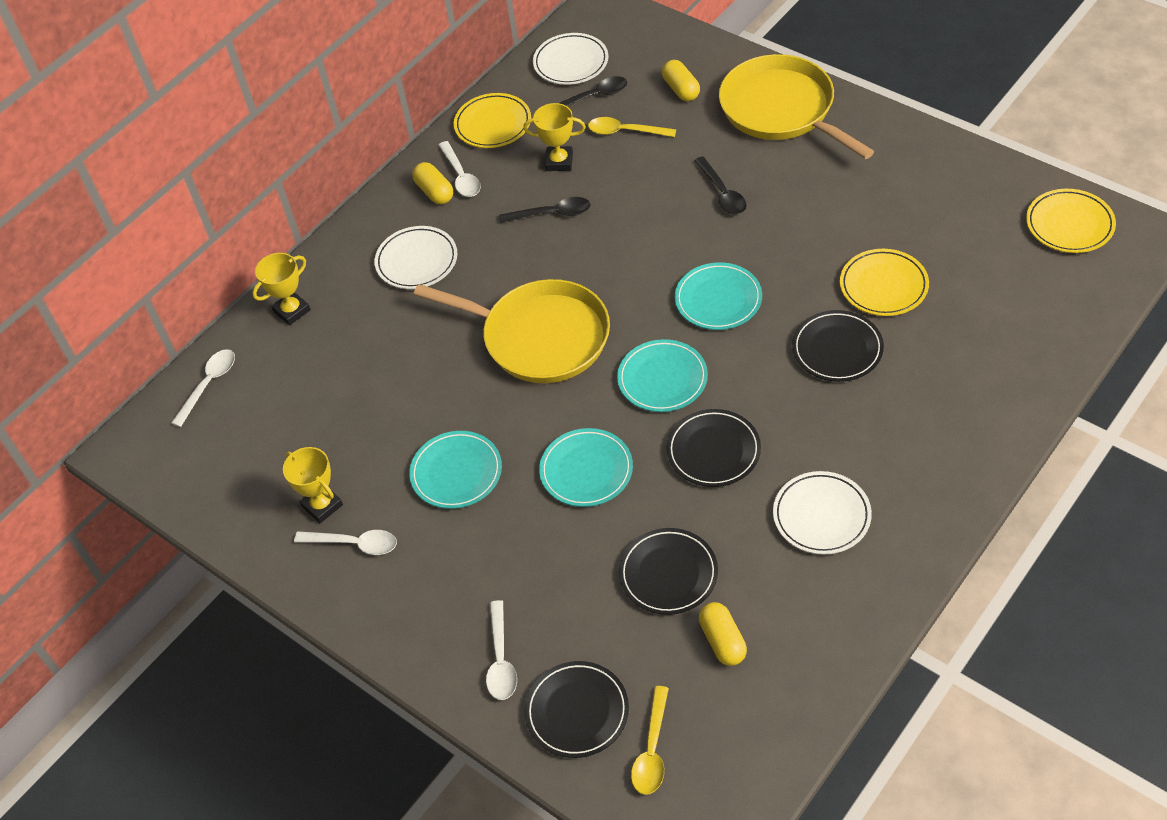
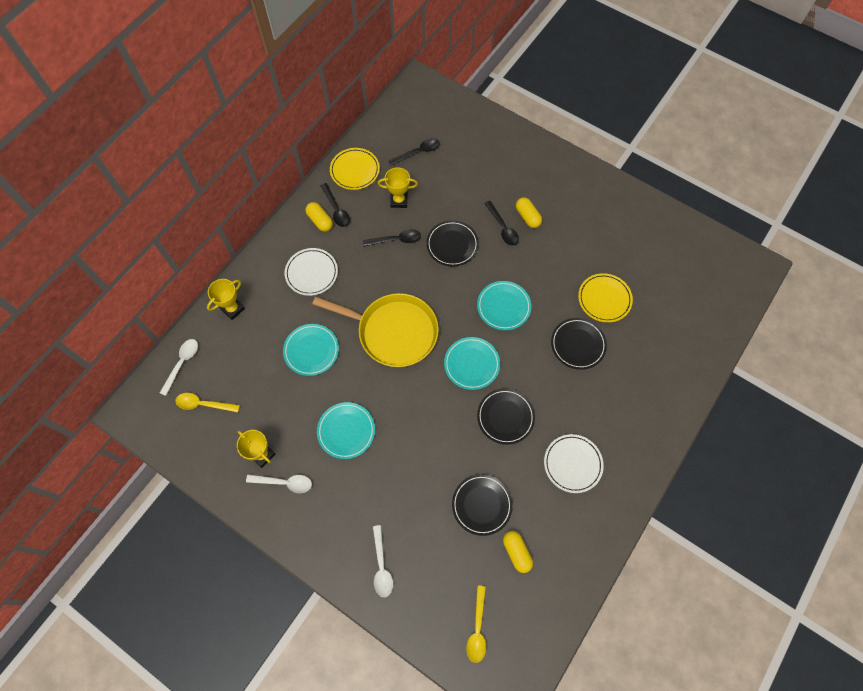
camera: 10 degrees left, 15 degrees up
(461, 176) = (336, 210): white spoon -> black spoon
(571, 62) = (402, 125): white plate -> none
(577, 712) = (430, 602): black plate -> black plate (452, 245)
(586, 470) = (427, 430): turquoise plate -> turquoise plate (311, 351)
(625, 132) = (440, 179): yellow spoon -> yellow spoon (203, 404)
(681, 89) = (473, 149): yellow capsule -> yellow capsule (527, 217)
(781, 110) = (537, 166): yellow pan -> none
(1069, 224) = (714, 257): yellow plate -> none

